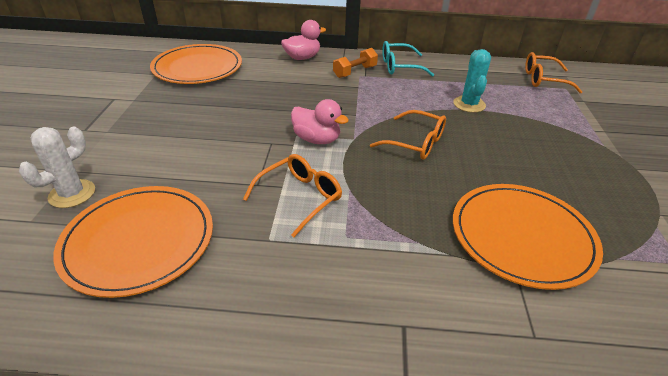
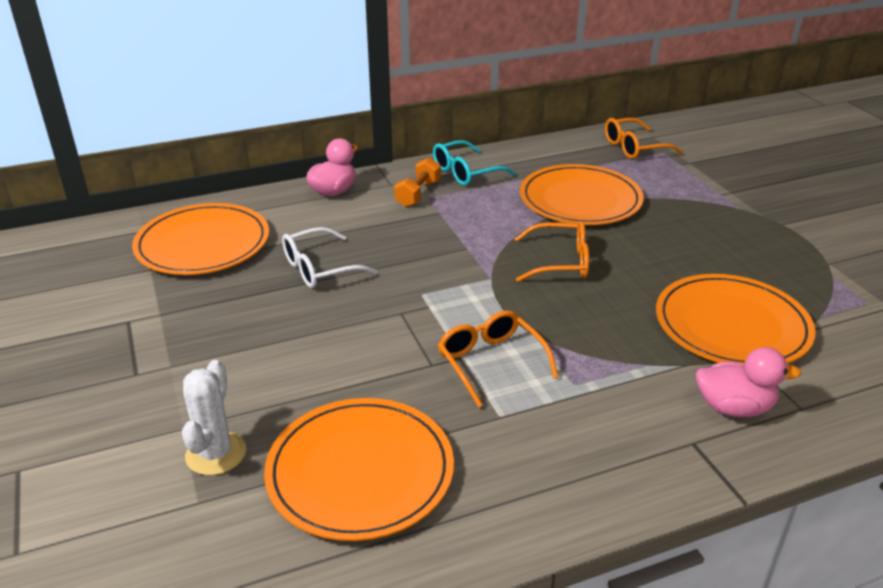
camera: 25 degrees left, 5 degrees down
(249, 100) = (320, 268): none -> white glasses
(299, 198) = (491, 363): orange glasses -> orange glasses turned 45 degrees counterclockwise
(317, 139) = (450, 292): pink duck -> pink duck (733, 407)
(469, 104) = (580, 200): turquoise cactus -> orange plate

